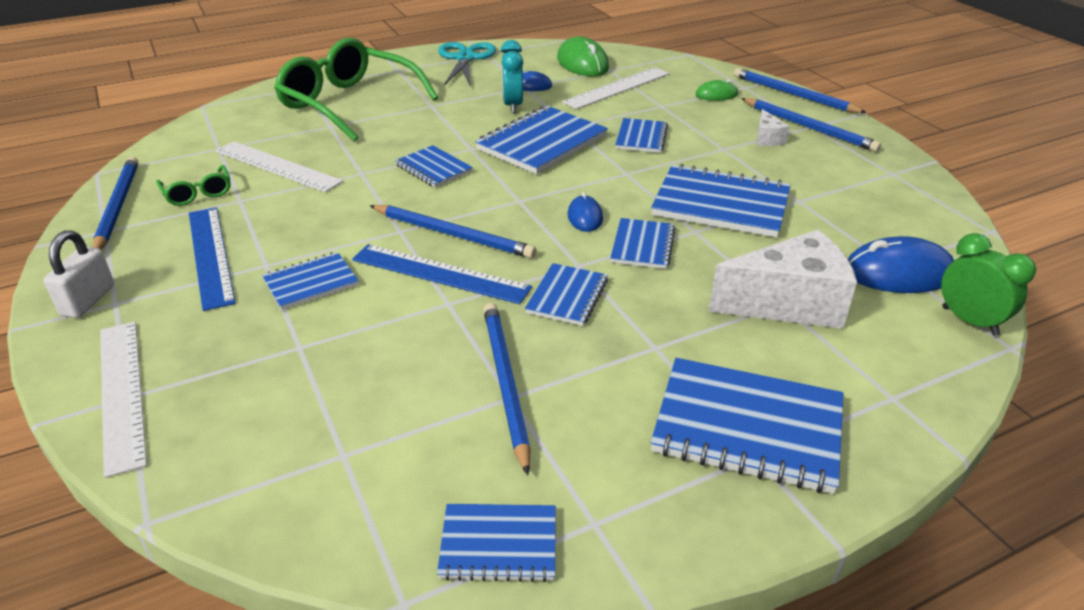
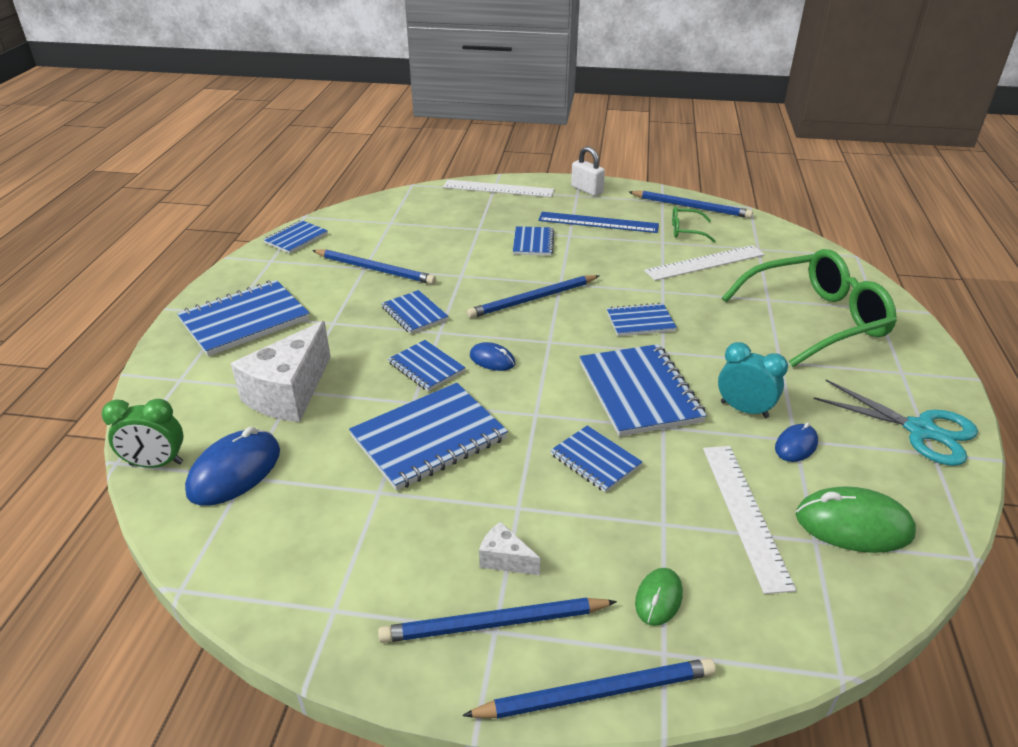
camera: 125 degrees right, 0 degrees up
(440, 273) = (493, 281): blue ruler -> none

